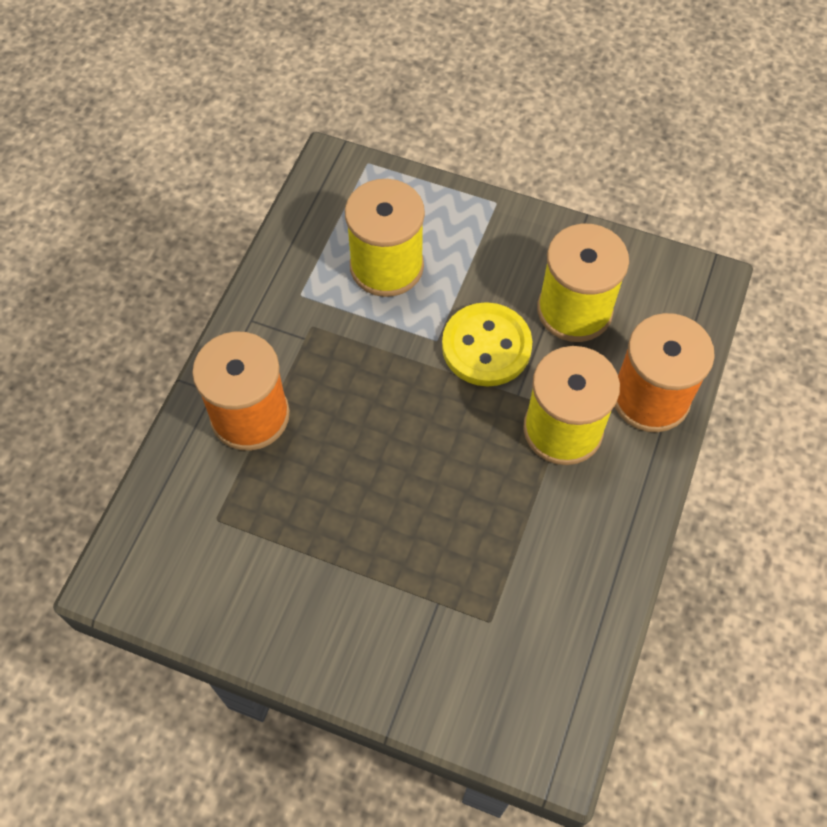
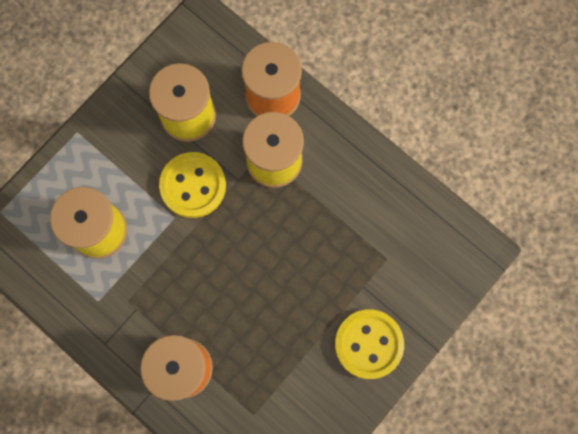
camera: 70 degrees left, 15 degrees up
(360, 637) = (368, 344): none -> yellow button

